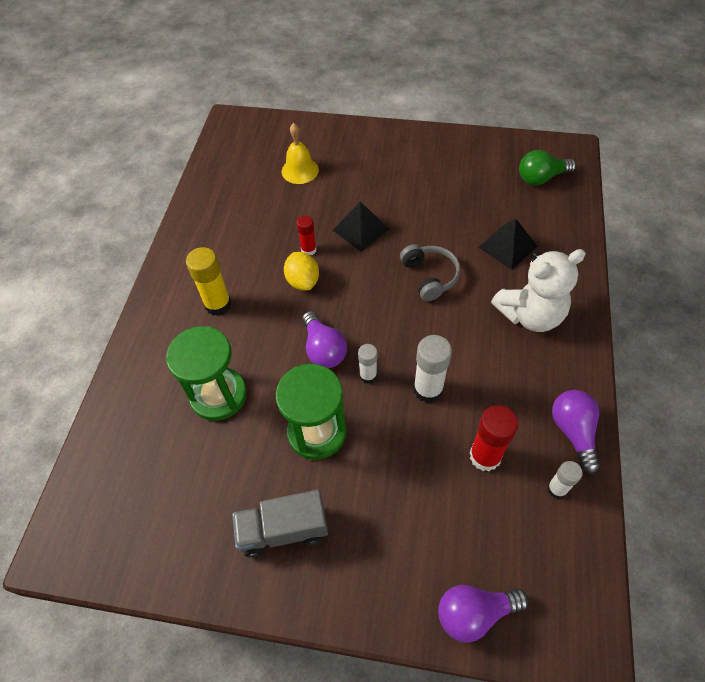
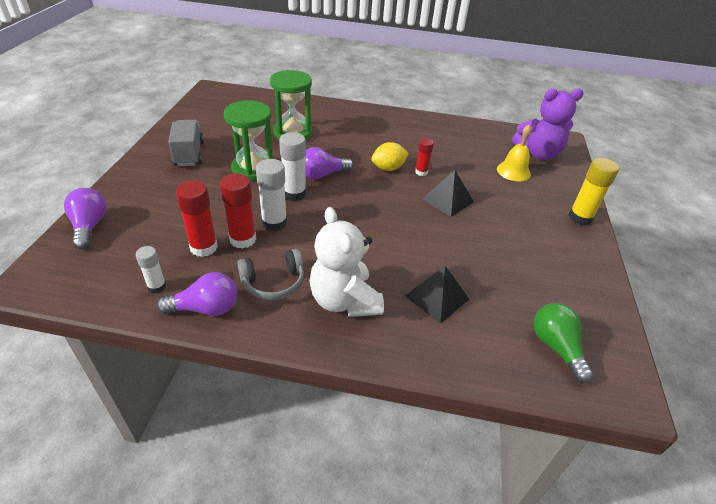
camera: 85 degrees right, 15 degrees down
(218, 304) = (367, 133): yellow glue stick -> yellow glue stick (580, 217)
(263, 146) = (538, 154): none -> purple teddy bear
(368, 375) = (294, 194): white glue stick -> white glue stick, size x1.65
(430, 276) = (394, 236): grey headphones -> grey headphones (273, 282)
(463, 417) = (243, 239): none -> red glue stick

